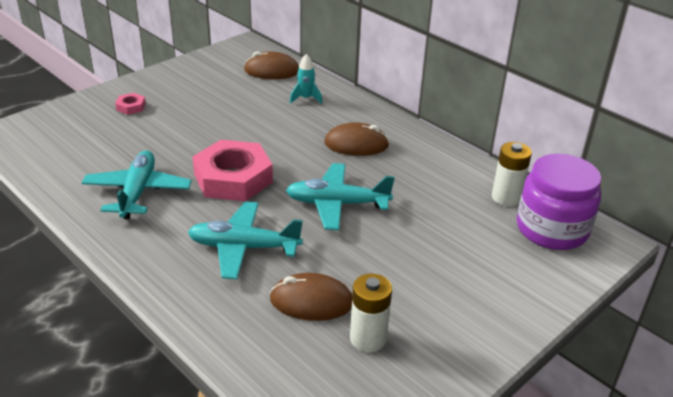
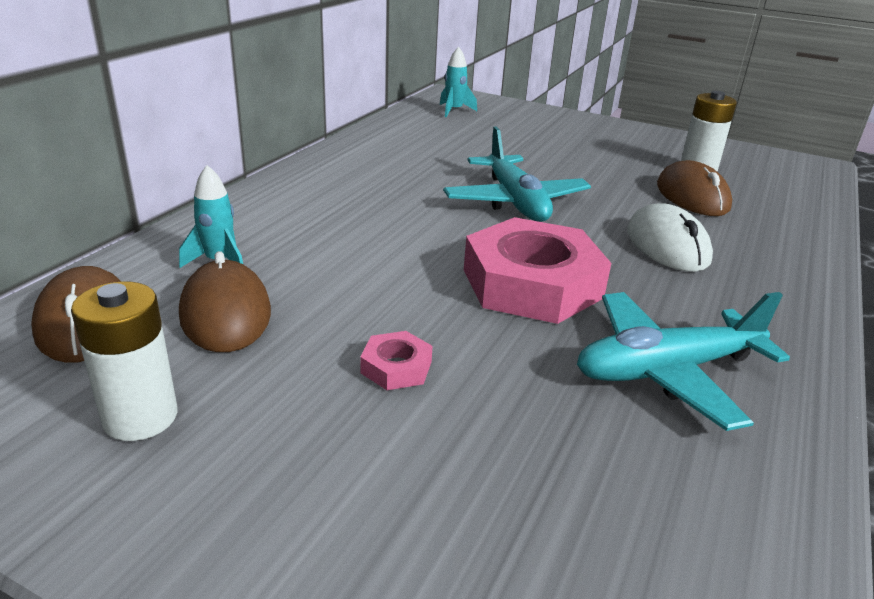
camera: 110 degrees left, 5 degrees down
(131, 107) = (356, 515): pink nut -> pink nut (396, 367)
(244, 247) = (667, 245): turquoise plane -> white mouse
(356, 144) = (359, 204): brown mouse -> brown mouse (226, 313)
(506, 197) = (417, 126): white battery -> white battery (140, 417)
(552, 229) = (454, 111): purple jar -> turquoise rocket

